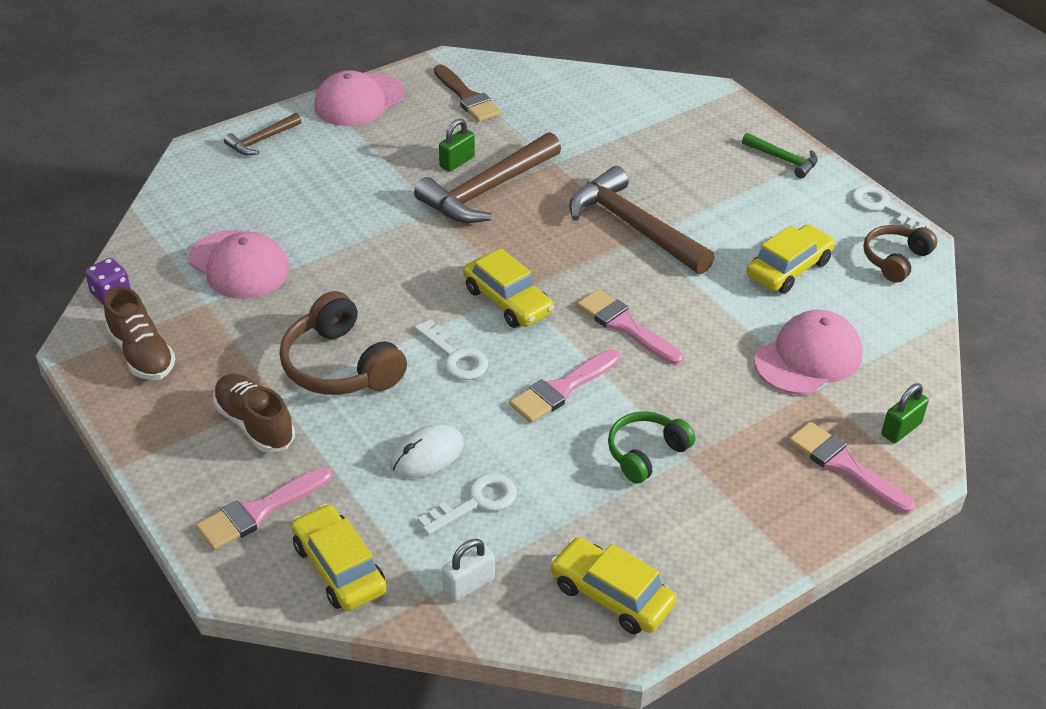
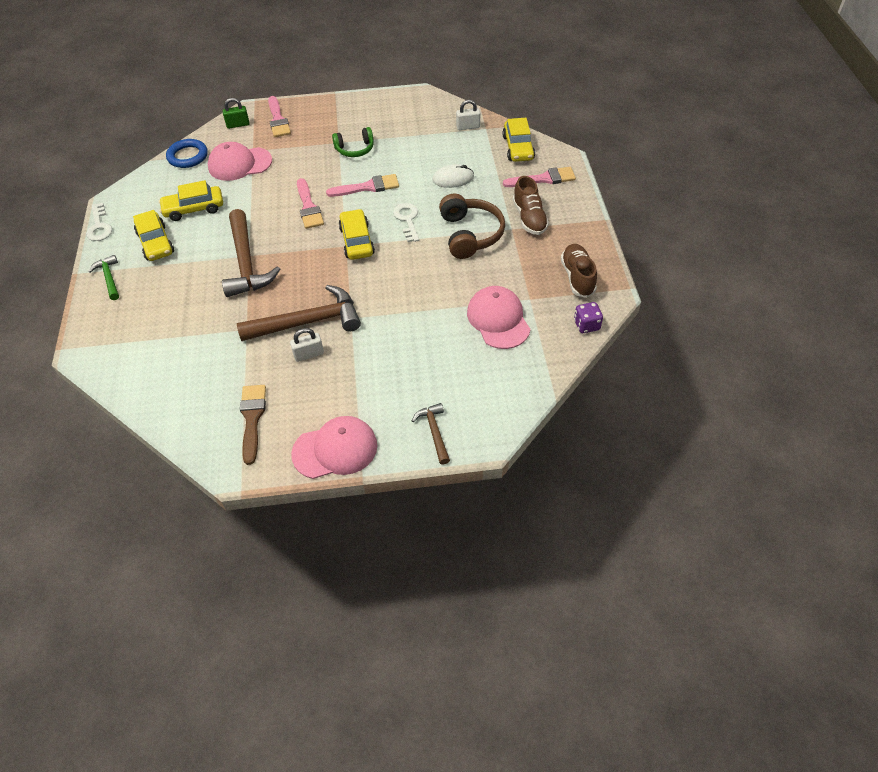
camera: 150 degrees left, 10 degrees up
(261, 141) = (434, 432): brown hammer -> brown hammer turned 90 degrees counterclockwise
(457, 162) = (309, 354): green padlock -> white padlock
(476, 502) = (444, 153): white key -> none
(611, 595) = (414, 108): yellow car -> yellow car (155, 243)
(895, 260) = (136, 195): brown headphones -> none
(905, 342) = (188, 156): none -> blue ring

